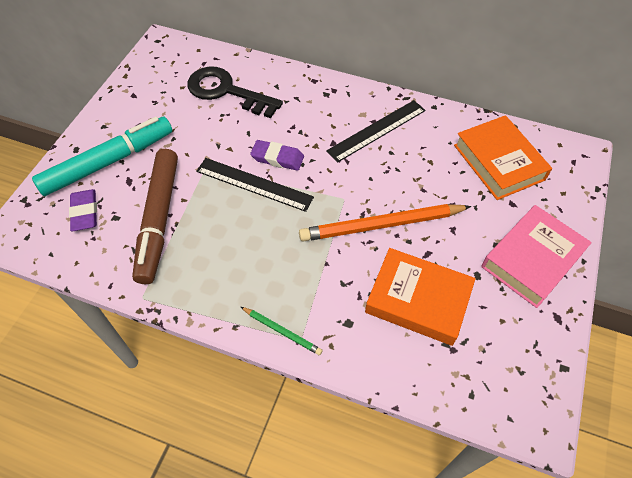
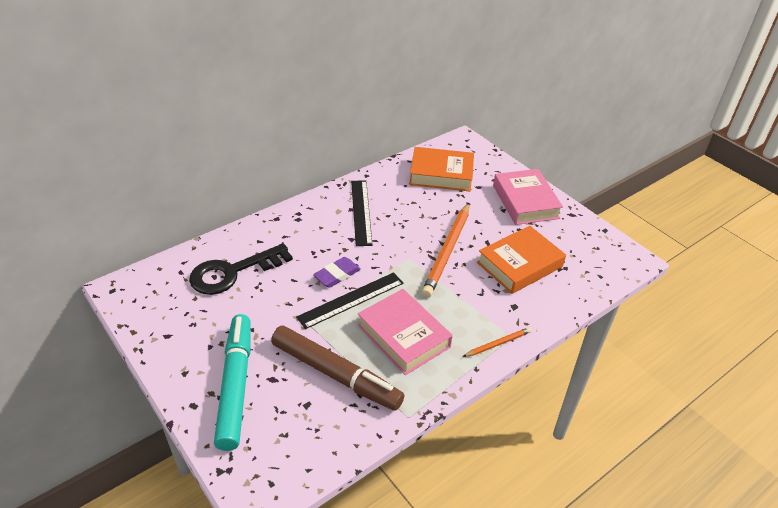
camera: 60 degrees left, 15 degrees down
(85, 212) = (281, 425): purple eraser -> none
(237, 246) = (403, 336): none -> pink book
(282, 331) = (498, 344): green pencil -> orange pencil

